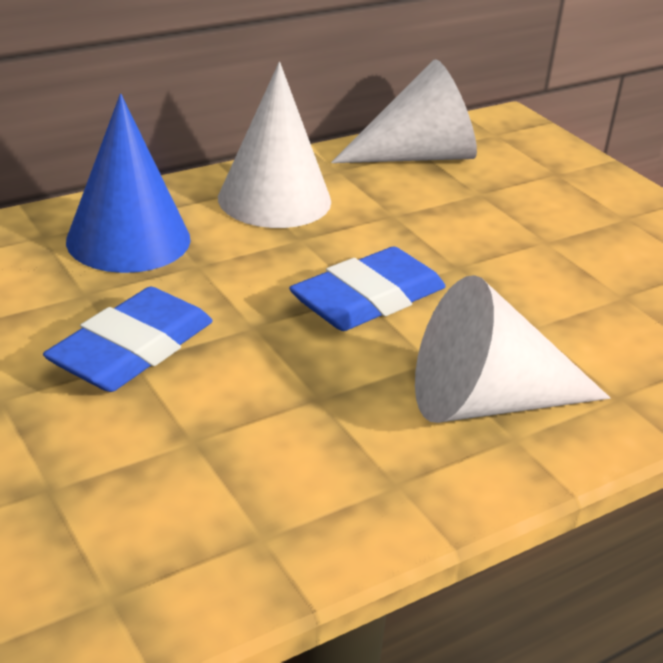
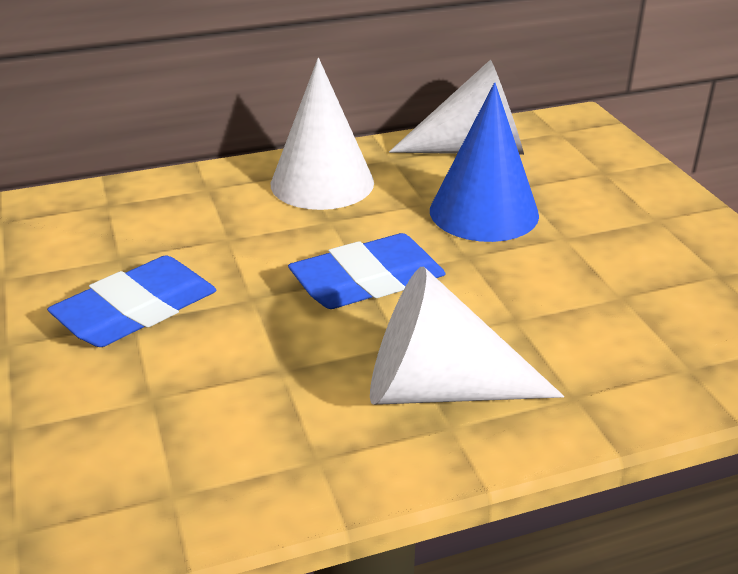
camera: 15 degrees right, 0 degrees up
(128, 239) = (177, 212): blue cone -> blue cone (484, 212)

